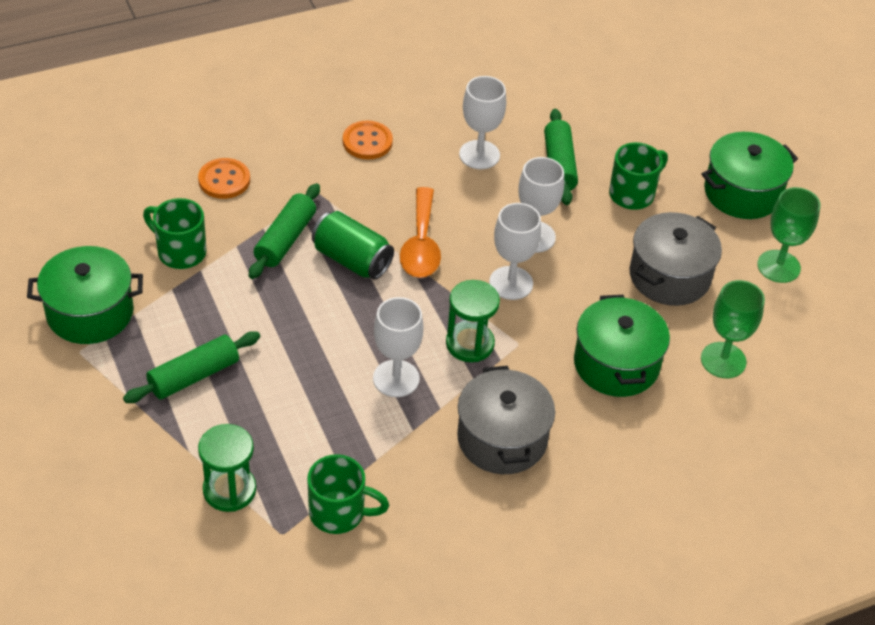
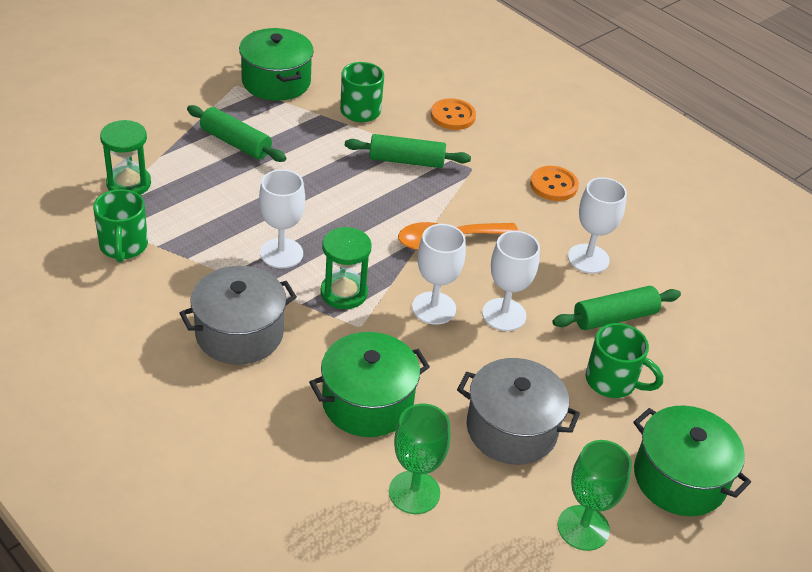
camera: 70 degrees right, 5 degrees down
(352, 260) = (405, 202): green can -> none

